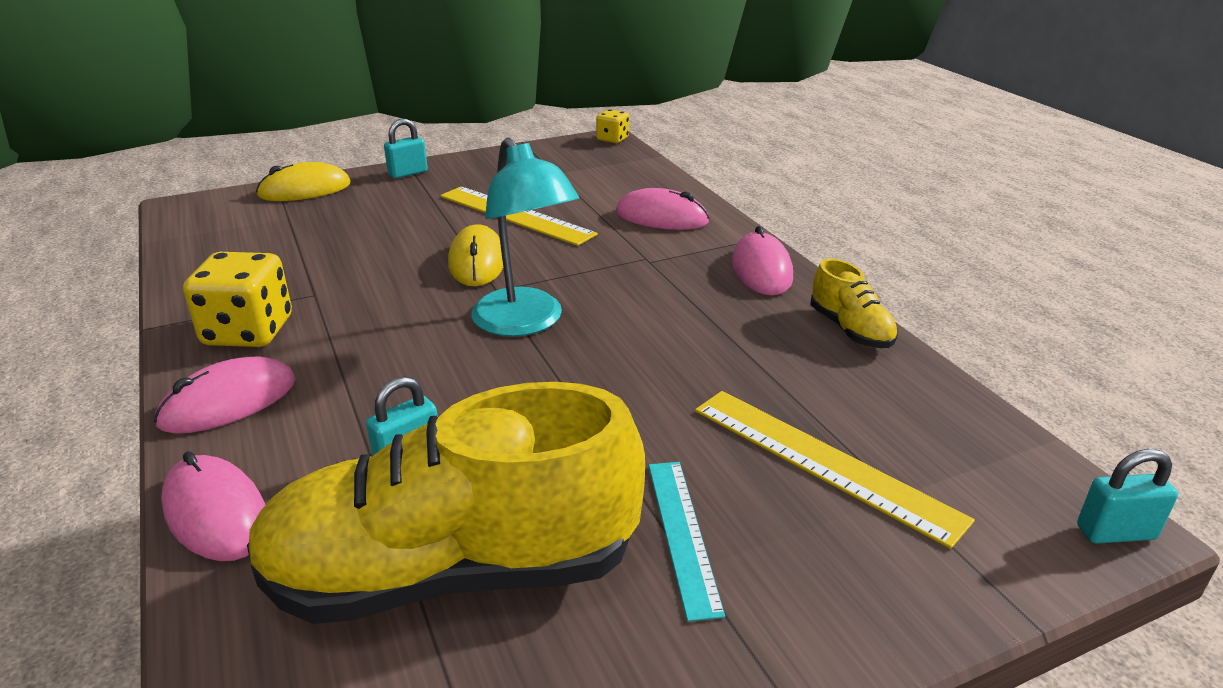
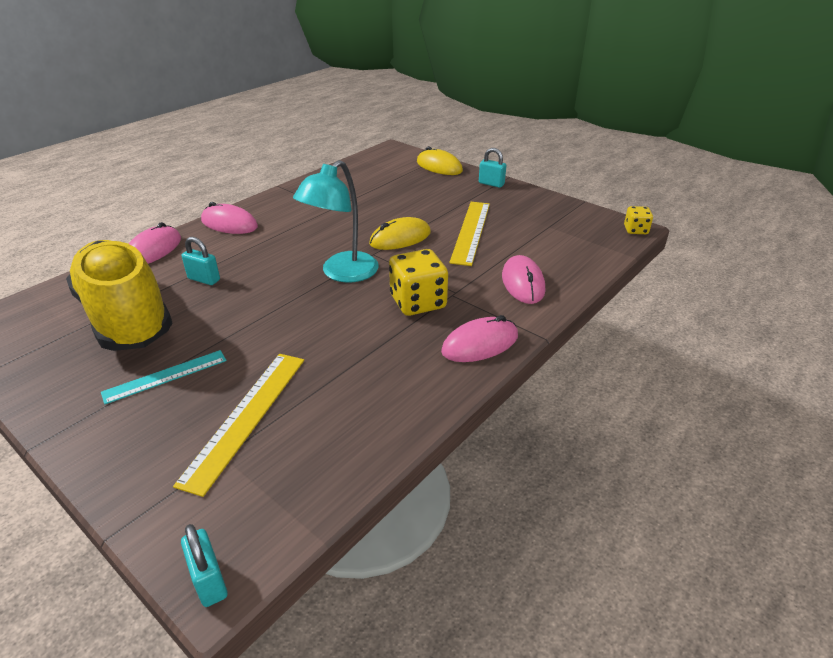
camera: 65 degrees right, 5 degrees up
(248, 331) = (287, 206): yellow dice -> yellow dice (418, 302)
(850, 330) = (419, 403): yellow shoe -> none

